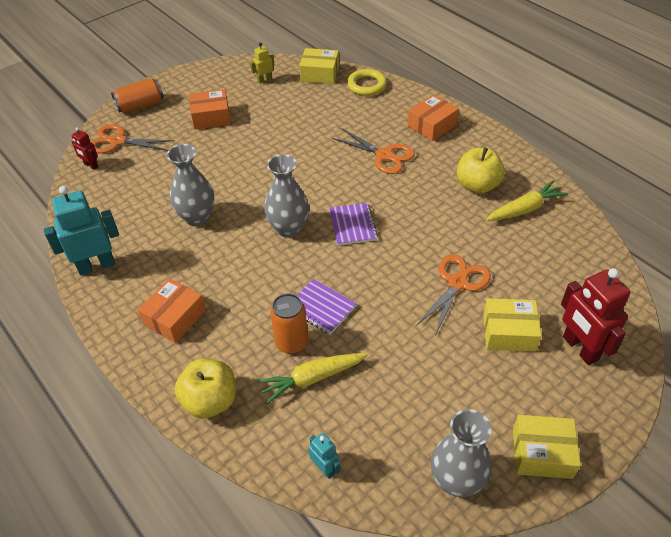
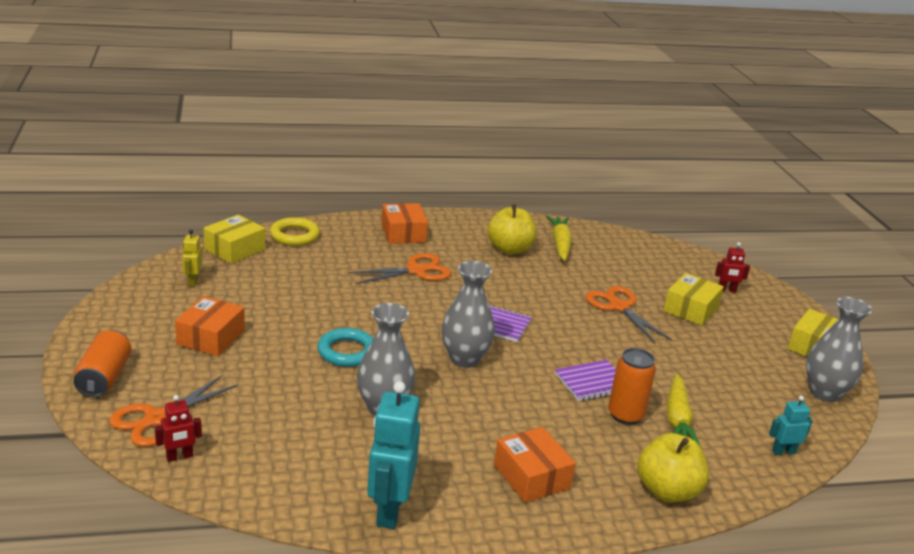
camera: 65 degrees left, 20 degrees down
(246, 174) = (347, 352): none -> turquoise ring
(580, 348) = (726, 290): red robot -> red robot, size x0.50

